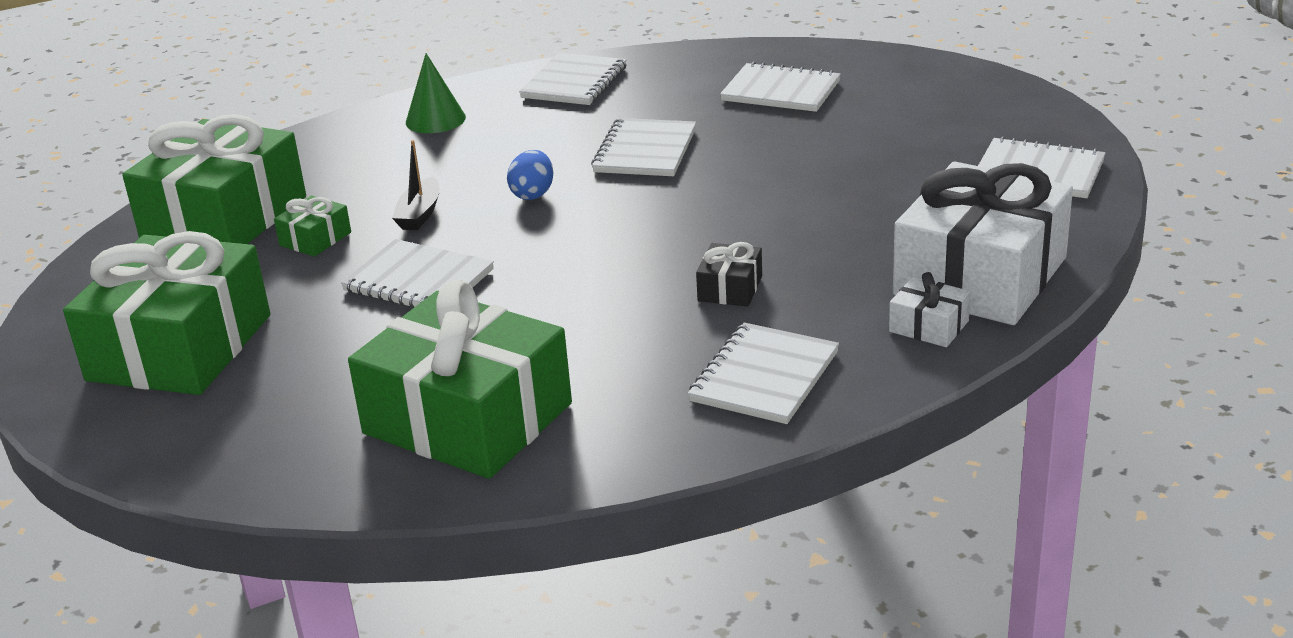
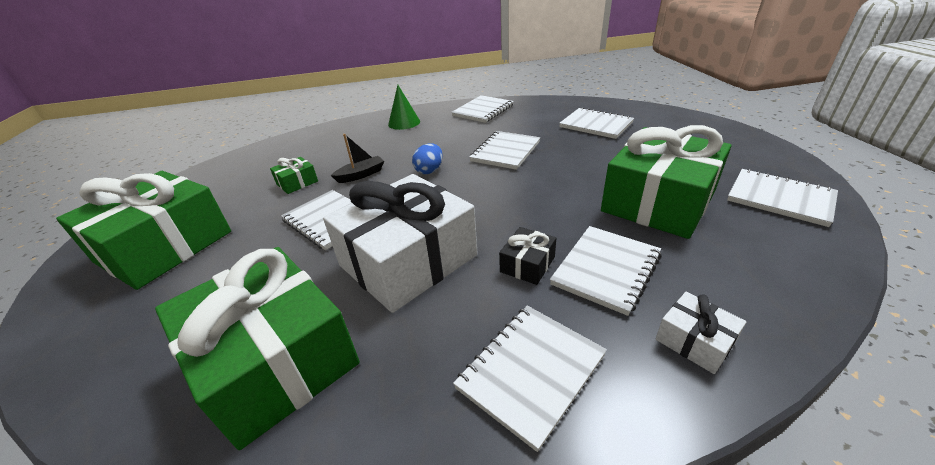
camera: 15 degrees right, 5 degrees up
(224, 218) = (265, 163): green gift -> green gift (658, 201)
(419, 214) = (361, 175): black boat -> black boat turned 150 degrees counterclockwise
(828, 279) = (606, 269): none -> white notebook
(980, 276) = (741, 290): white gift -> white gift (408, 260)

